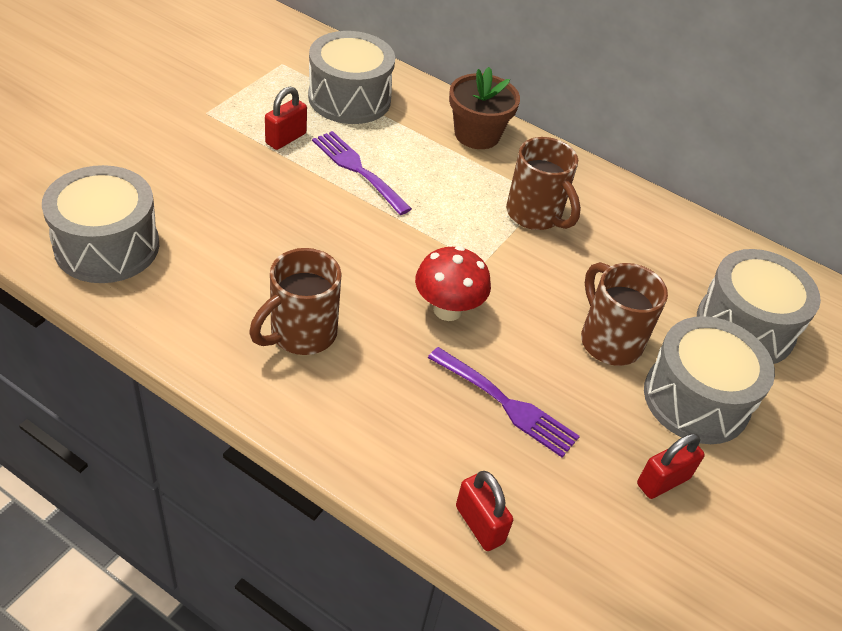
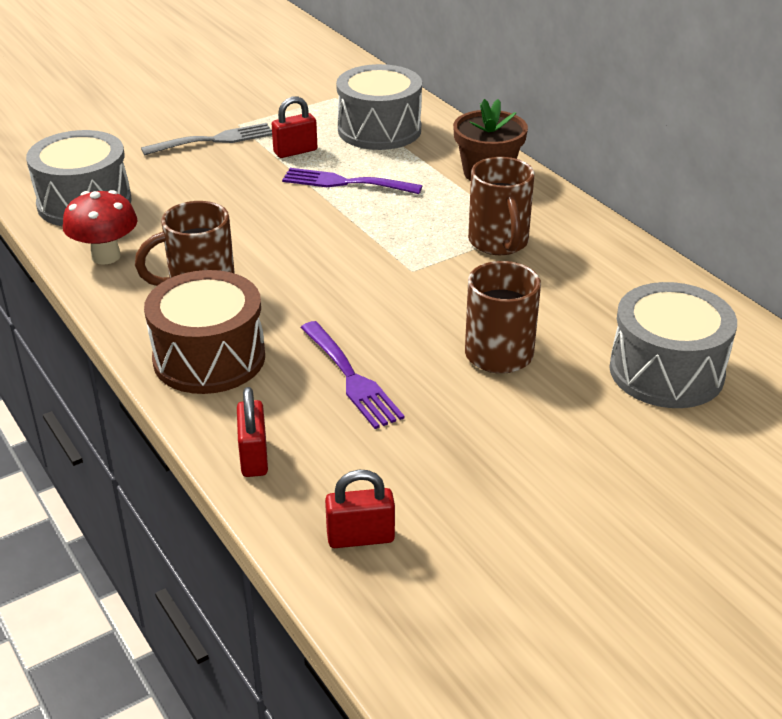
camera: 30 degrees right, 10 degrees down
(195, 137) = (214, 140): none -> grey fork
(357, 169) = (345, 183): purple fork -> purple fork turned 60 degrees counterclockwise
(363, 417) = (209, 358): none -> brown drum
(447, 310) = (349, 298): red mushroom -> red mushroom (106, 256)
(663, 481) = (466, 471): red padlock -> red padlock (360, 537)
(696, 399) = (557, 417): grey drum -> none

